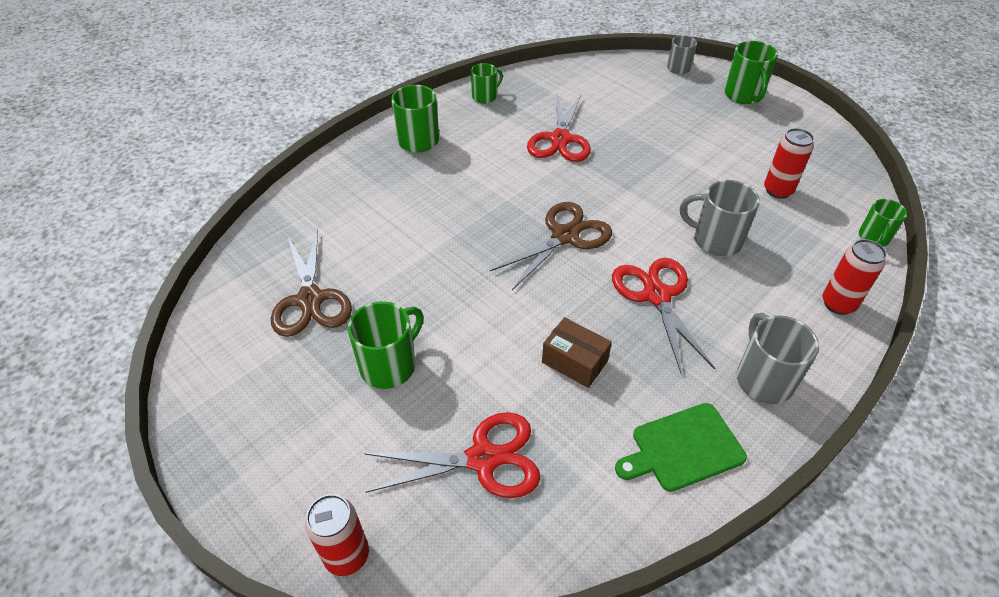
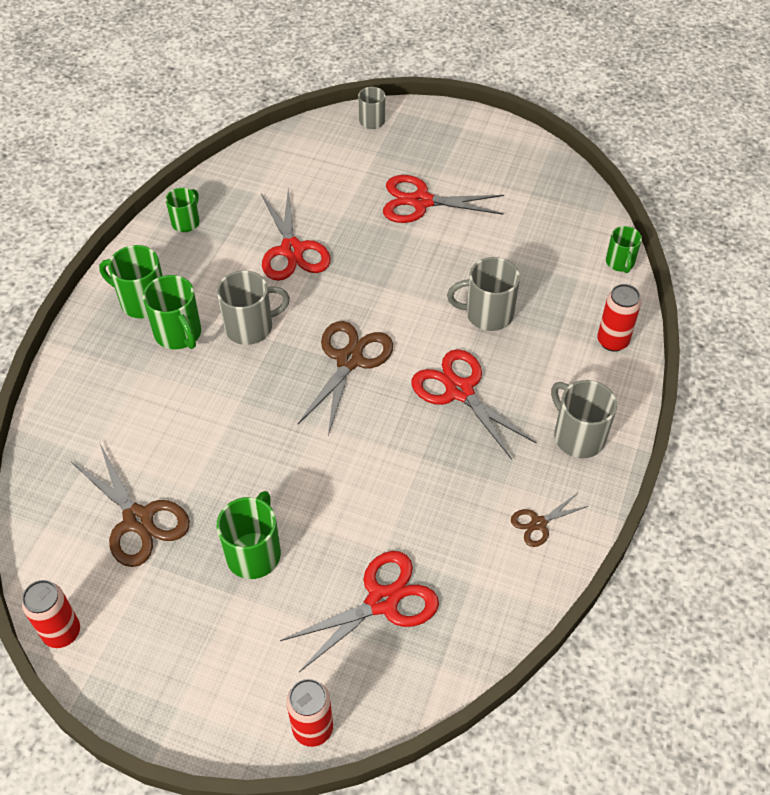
camera: 25 degrees left, 5 degrees up
(493, 184) = (250, 327): none -> grey mug
(574, 361) = (417, 483): brown box -> none
(683, 448) = (538, 523): green cutting board -> brown scissors
(694, 135) = (421, 202): none -> red scissors
(744, 95) = (450, 136): green mug -> green mug (178, 334)
(778, 190) = (522, 240): red can -> red can (62, 632)

